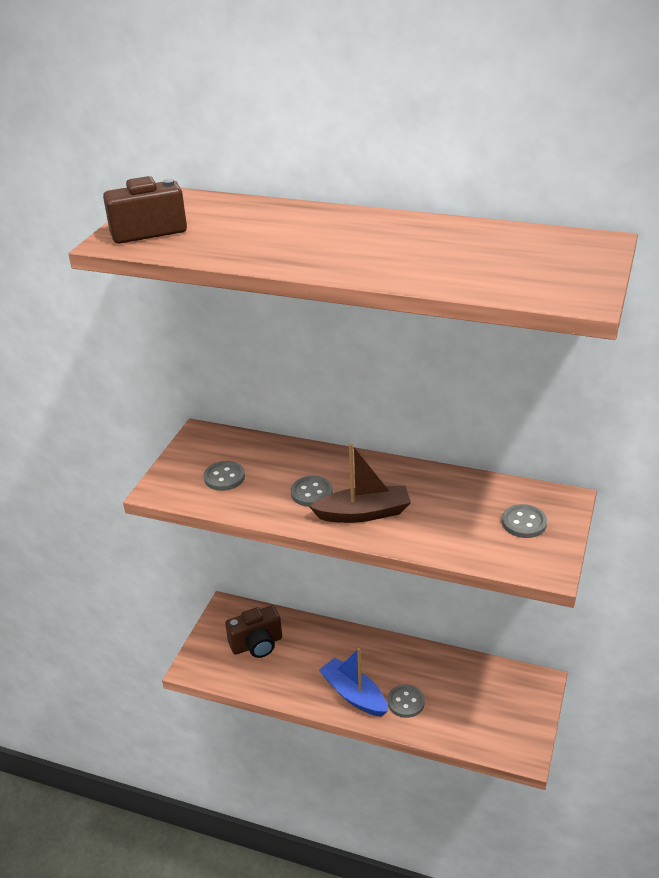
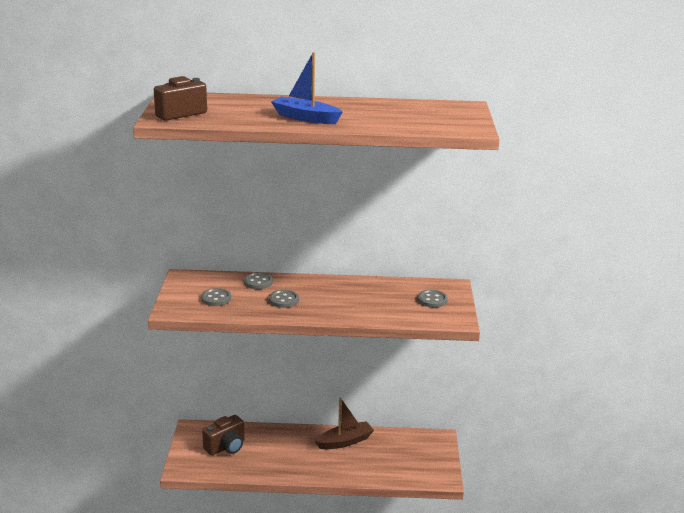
camera: 20 degrees left, 10 degrees down
(353, 694) = (312, 465): blue boat -> blue boat (305, 118)
(363, 513) = (325, 307): brown boat -> brown boat (345, 441)
(406, 702) = (351, 463): grey button -> grey button (258, 282)

